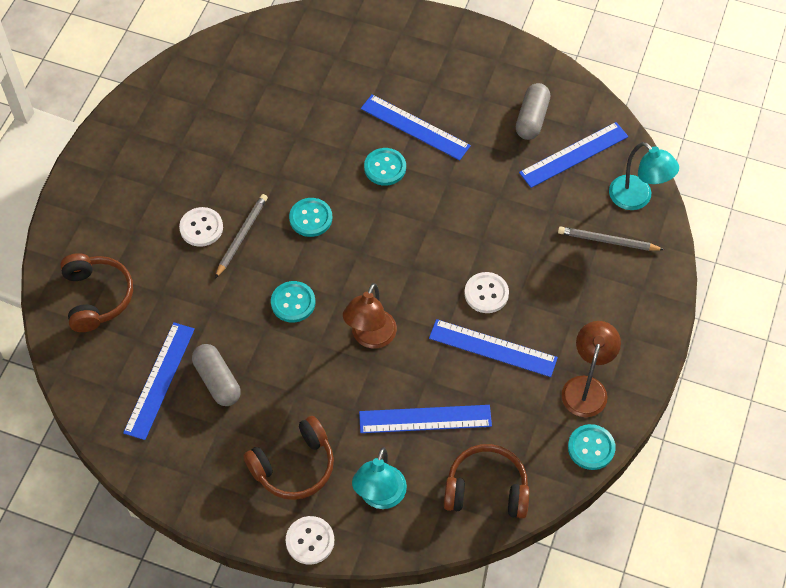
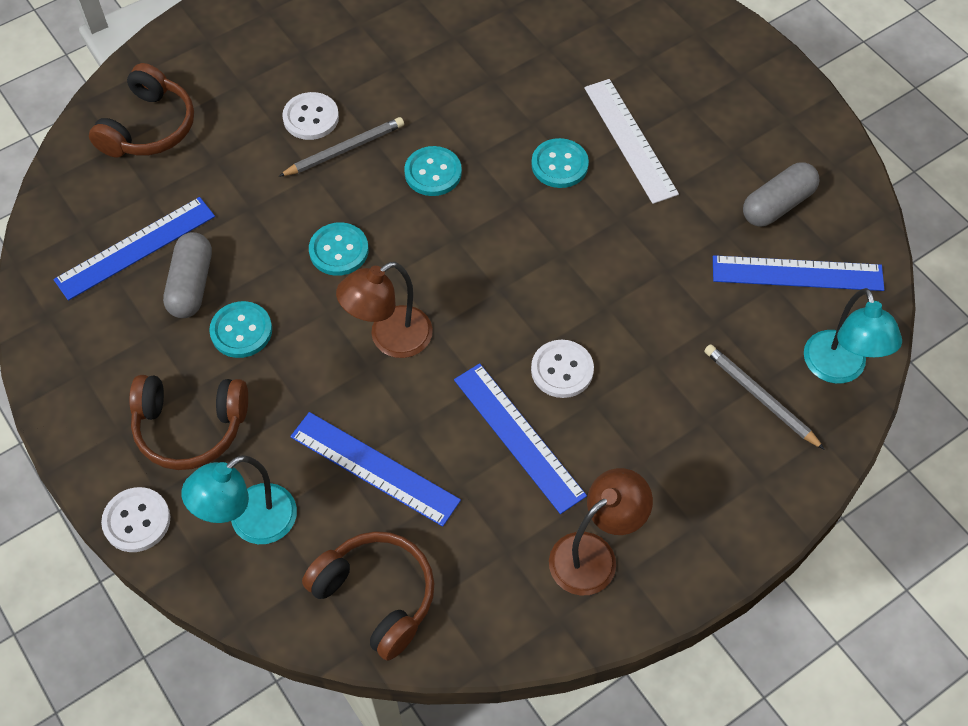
camera: 35 degrees right, 0 degrees up
(415, 127) = (630, 140): blue ruler -> white ruler
(591, 448) = (541, 631): turquoise button -> turquoise button (241, 331)

